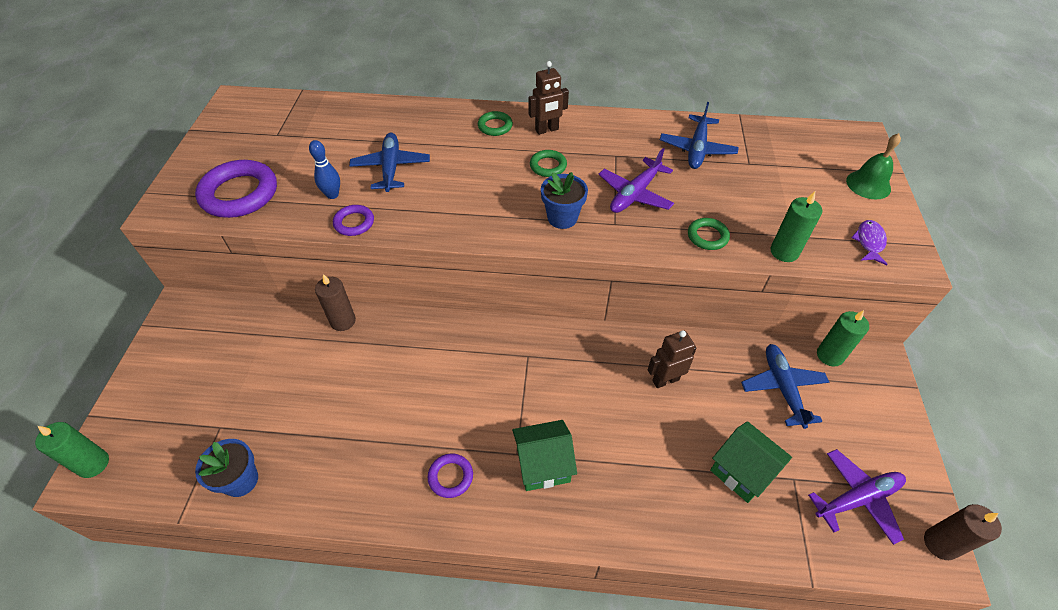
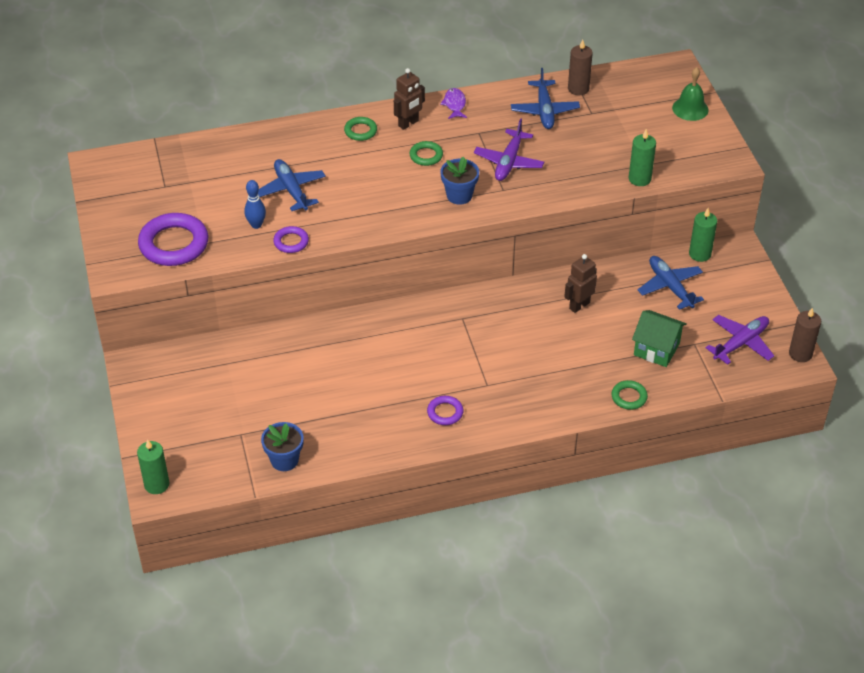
camera: 20 degrees left, 5 degrees down
(343, 321) = (290, 334): brown candle -> brown candle (578, 89)
(543, 465) = (510, 386): green house -> none
(707, 236) = (578, 181): green ring -> green ring (629, 397)
(869, 242) = (700, 155): purple fish -> purple fish (454, 104)

